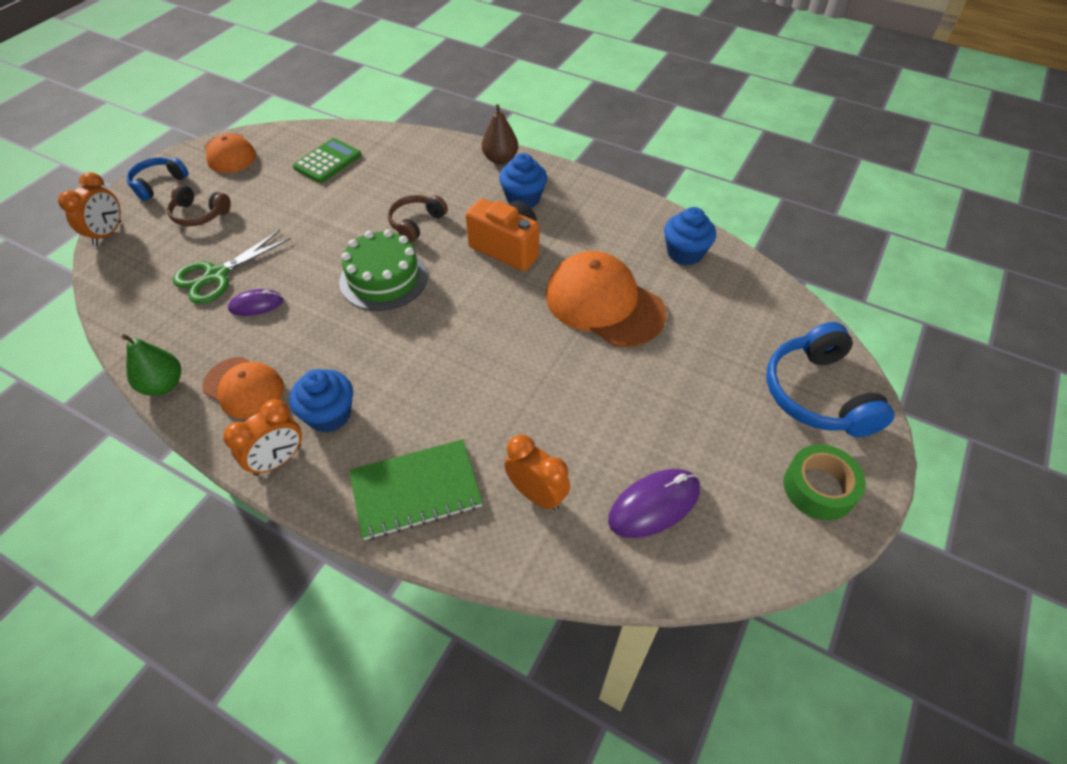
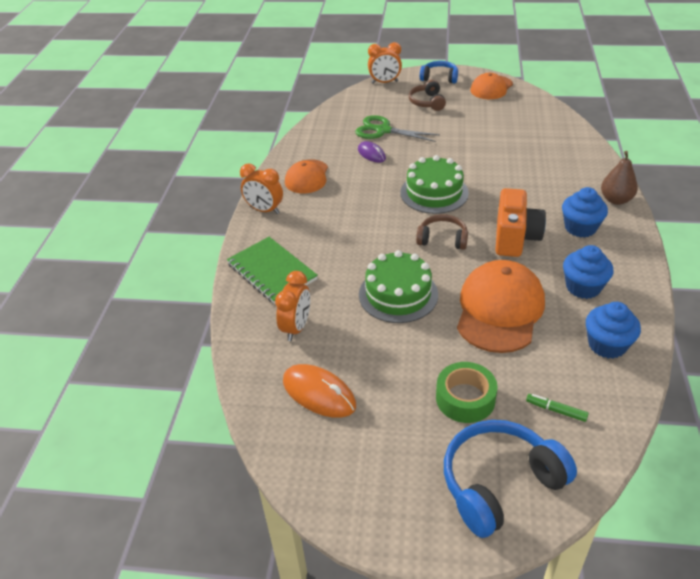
camera: 70 degrees right, 10 degrees down
(163, 385) = (291, 150): green pear -> none
(328, 161) = (524, 125): green calculator -> none
(329, 415) = (307, 215): blue cupcake -> blue cupcake (583, 287)
(416, 223) = (500, 186): brown headphones -> brown headphones (442, 239)
(535, 375) = (398, 294): none -> green cake
(654, 505) = (319, 393): purple mouse -> orange mouse
(748, 320) = (556, 410): none -> green marker
(819, 488) = (390, 501): green tape -> green tape (465, 398)

